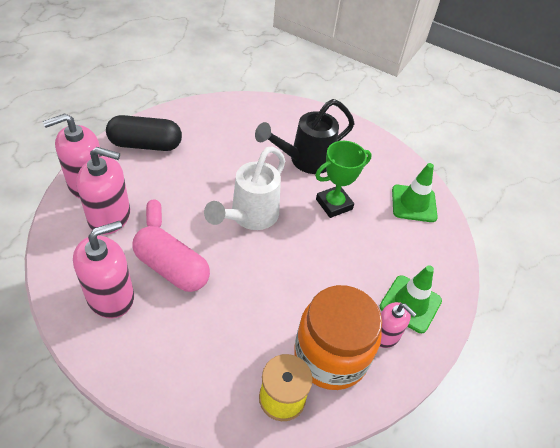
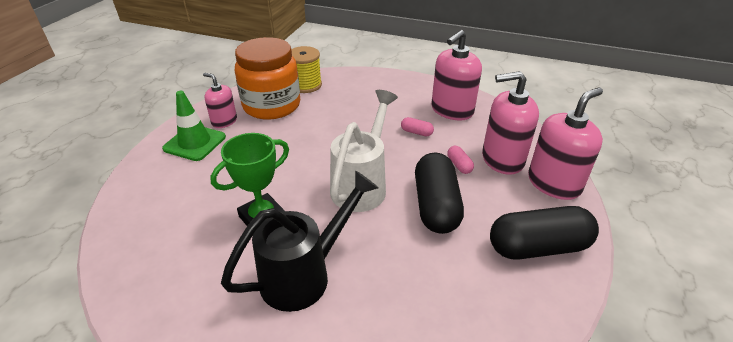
camera: 175 degrees right, 10 degrees down
(172, 269) = (416, 132): pink capsule -> pink capsule, size x0.42
(197, 186) = (436, 206): none -> black capsule
(413, 203) = (149, 241): green traffic cone -> none

